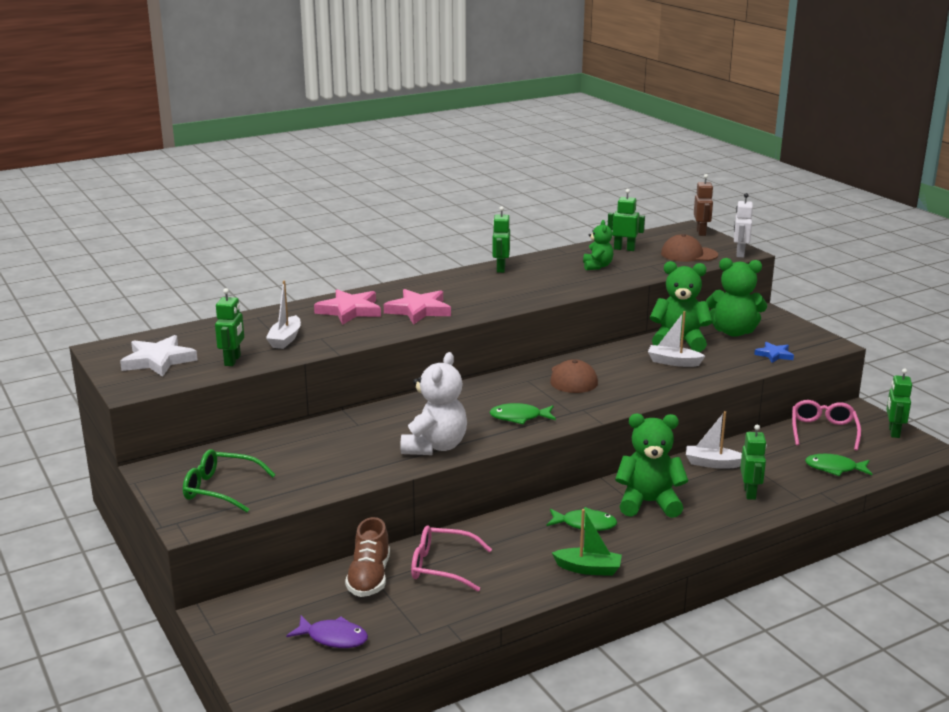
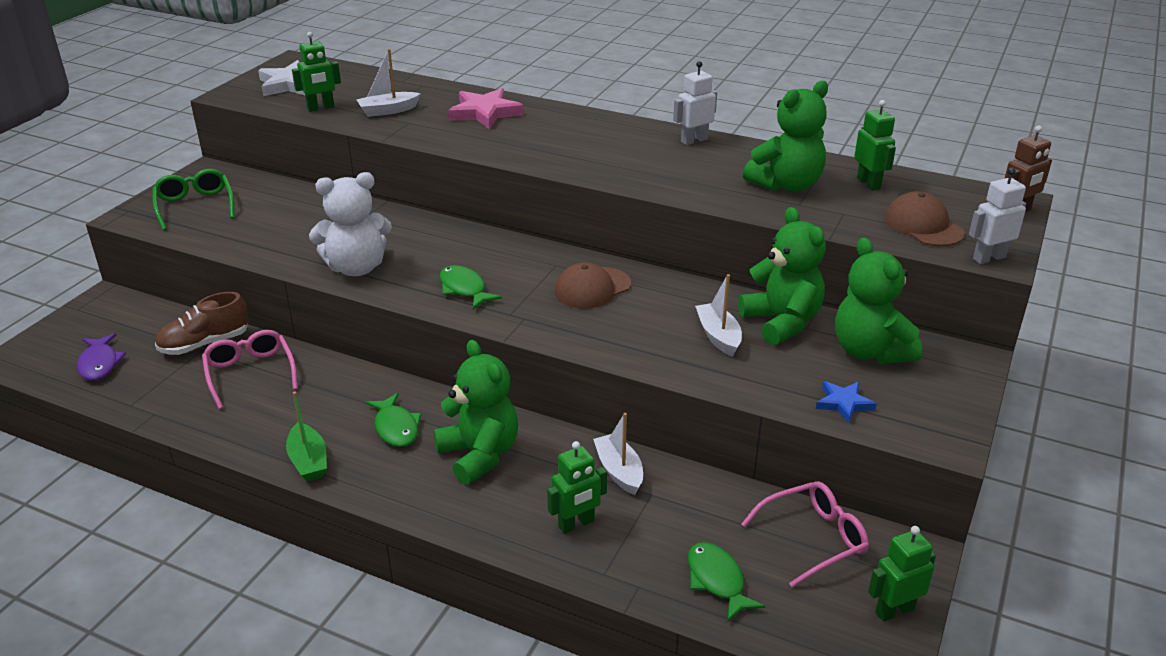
camera: 55 degrees right, 10 degrees up
(418, 310) = (527, 139): pink star -> none
(500, 269) = (694, 140): green robot -> white robot
(597, 266) = (786, 185): green teddy bear -> green teddy bear, size x1.72

